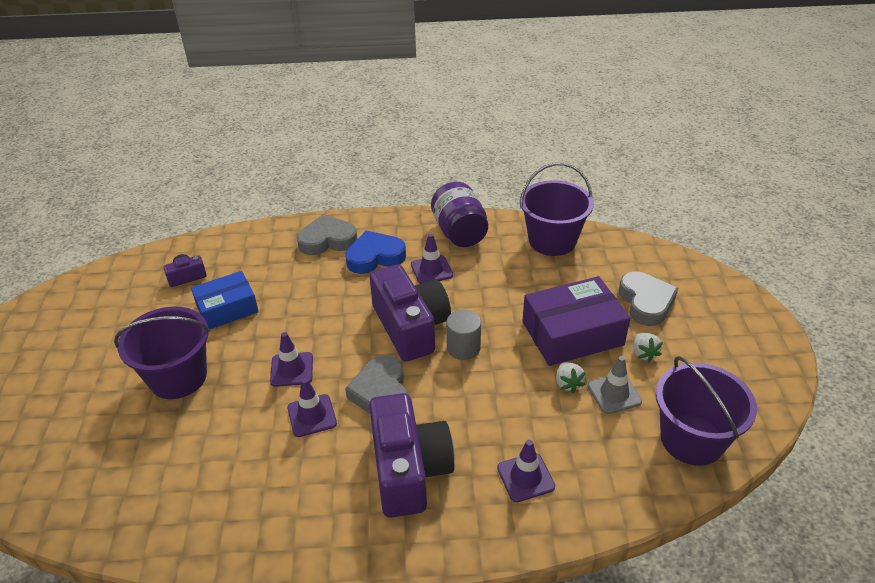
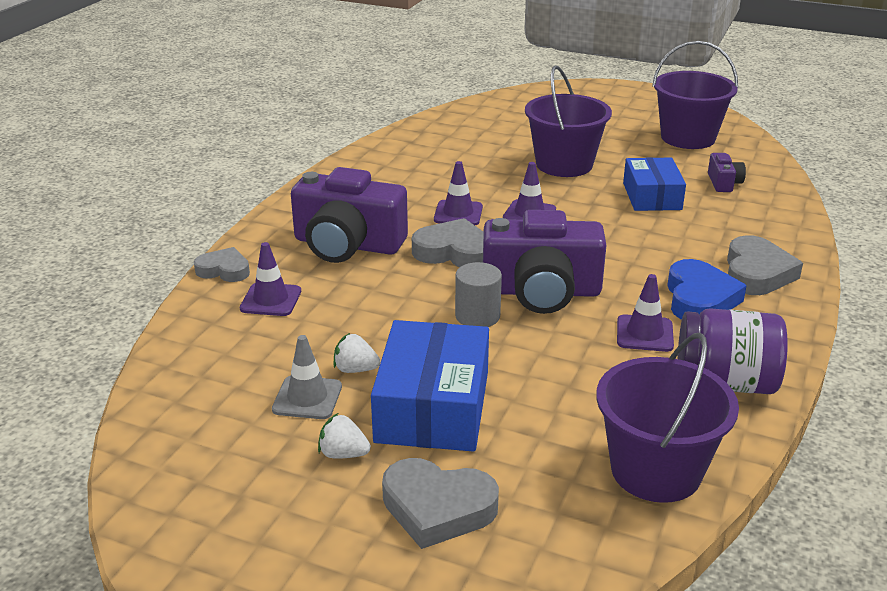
camera: 115 degrees right, 10 degrees down
(506, 541) = (224, 270): none -> grey heart
(572, 333) = (433, 406): purple box -> blue box
(692, 439) = (187, 427): purple bucket -> purple bucket (688, 138)

